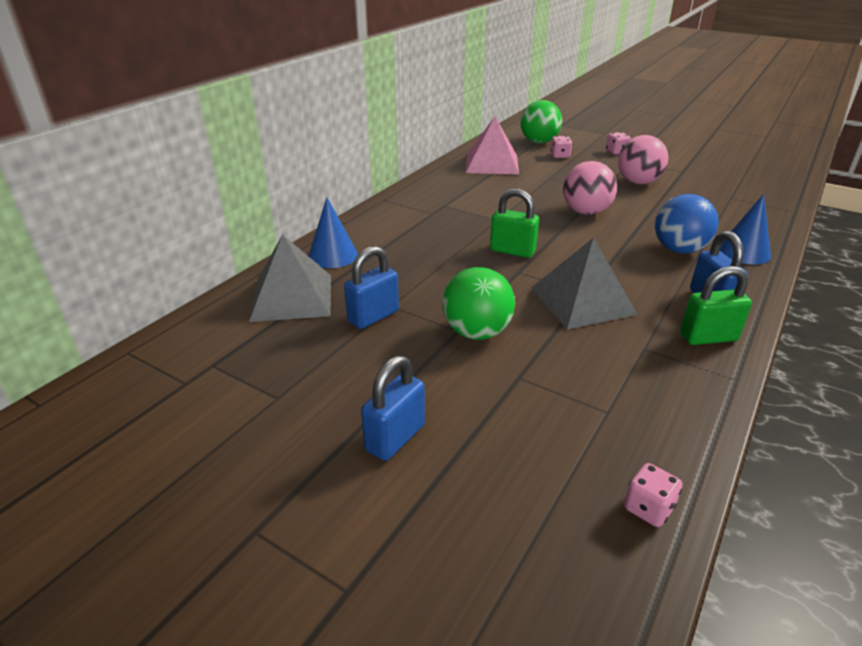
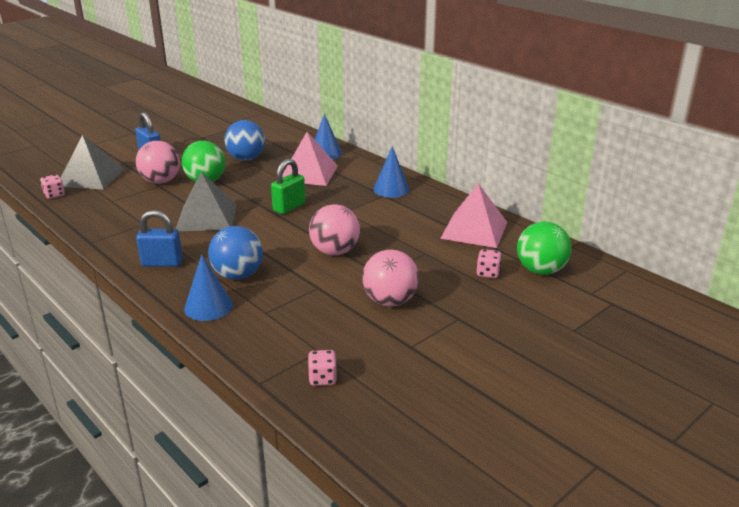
camera: 105 degrees right, 5 degrees down
(292, 297) = (284, 142): grey pyramid -> grey pyramid (91, 177)
(373, 316) = (246, 159): blue padlock -> blue ball
(406, 256) = (308, 173): none -> pink pyramid
(427, 203) = (391, 189): none -> blue cone
(503, 380) = (161, 181): none -> pink ball
(616, 152) = (493, 316): pink dice -> pink dice (322, 378)
(708, 337) = (129, 247): green padlock -> none

